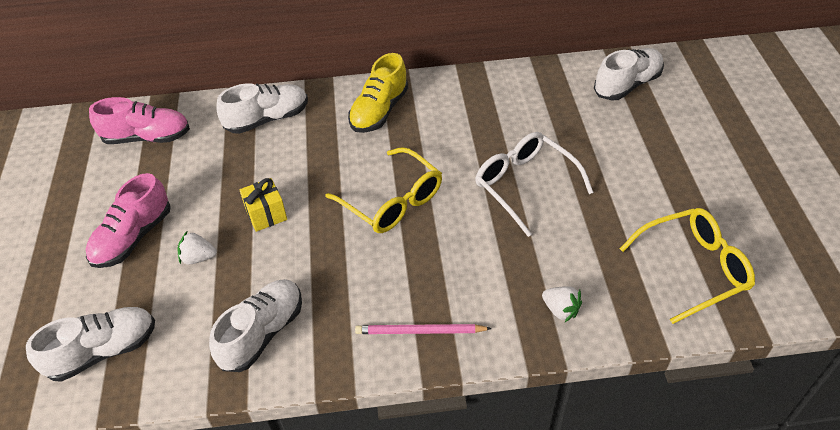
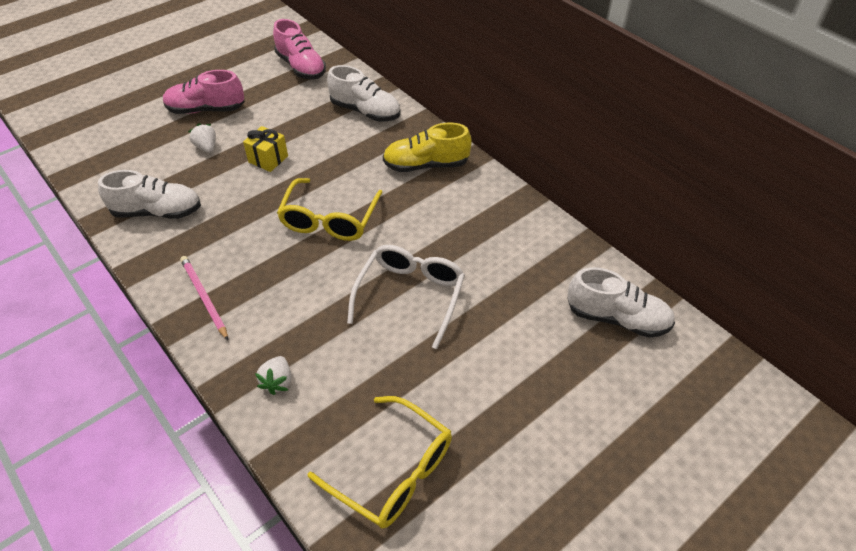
camera: 55 degrees right, 0 degrees up
(103, 351) = (105, 147): white shoe -> none

